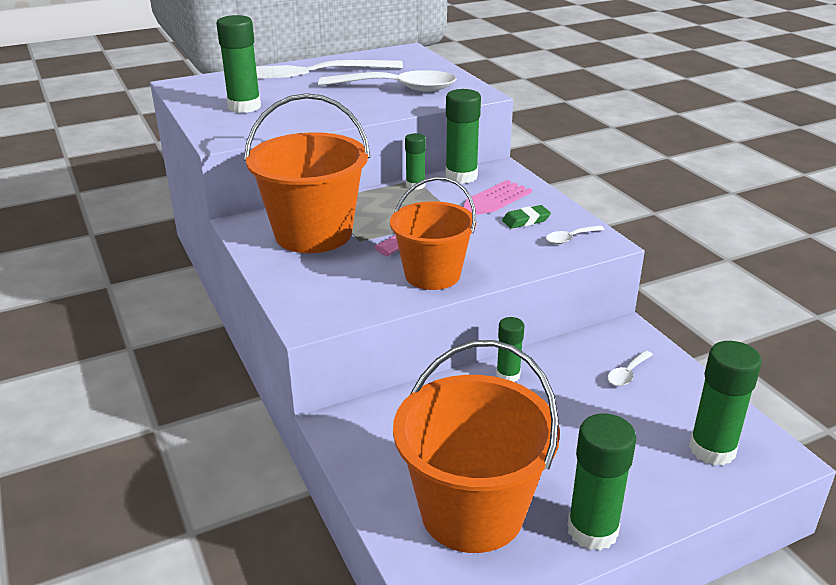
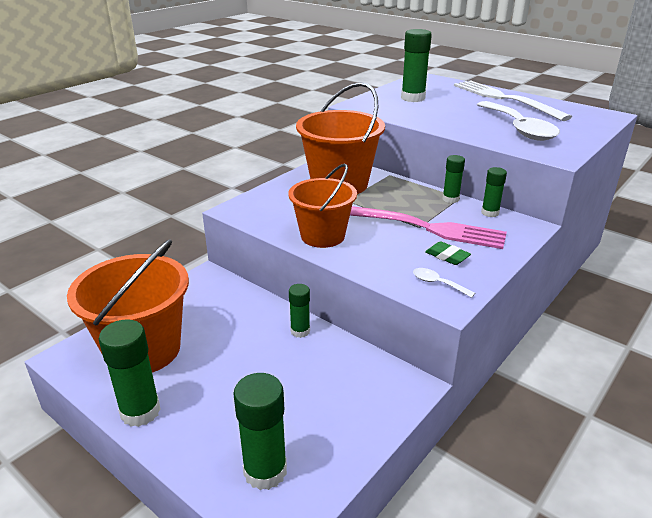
camera: 65 degrees right, 0 degrees up
(461, 176) = (490, 213): green glue stick -> green glue stick, size x0.59
(627, 374) = (344, 396): white spoon -> none

